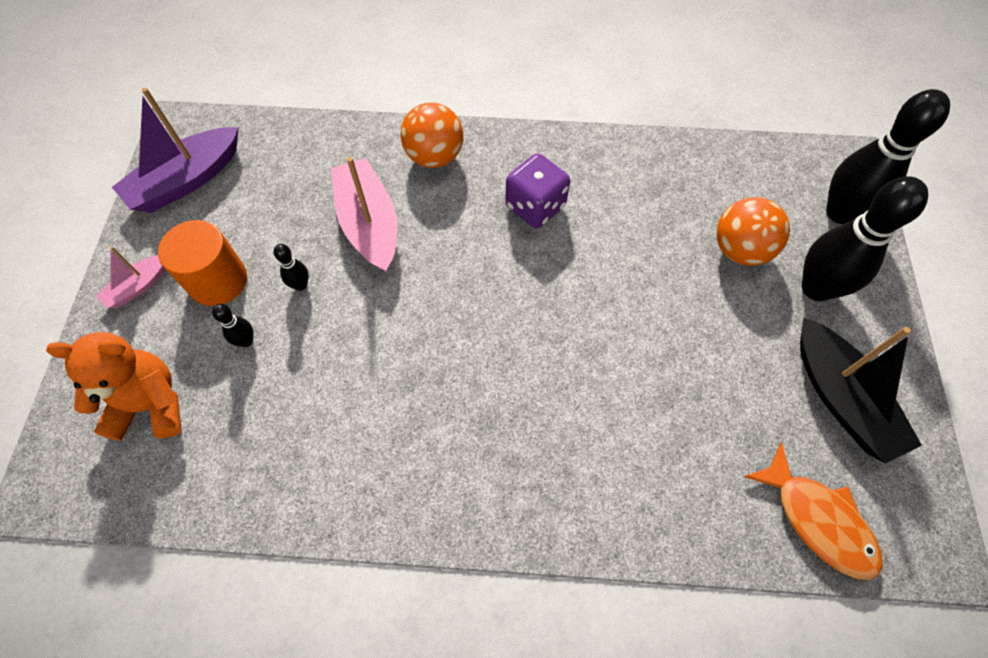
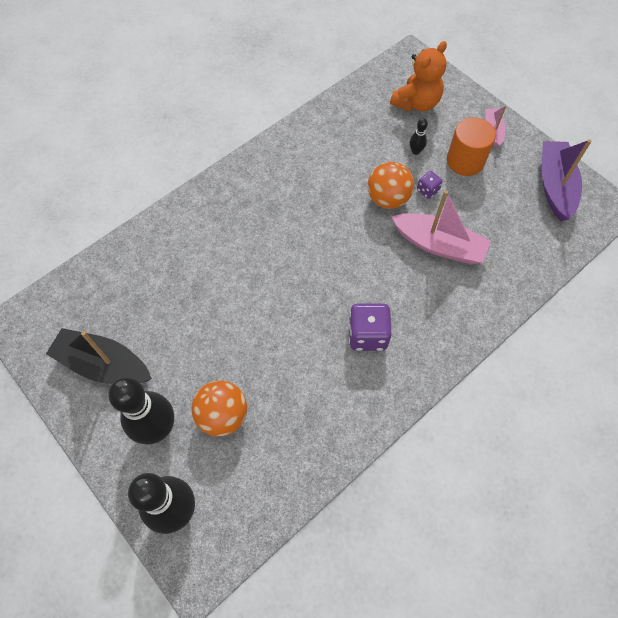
camera: 135 degrees right, 0 degrees up
(300, 285) = (427, 190): black bowling pin -> purple dice
(434, 156) = (459, 315): orange ball -> orange ball (388, 199)
(818, 520) = (83, 291): orange fish -> none

